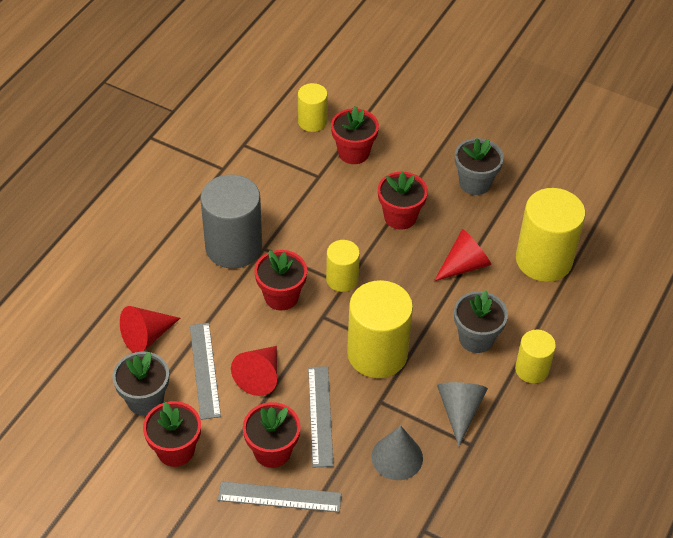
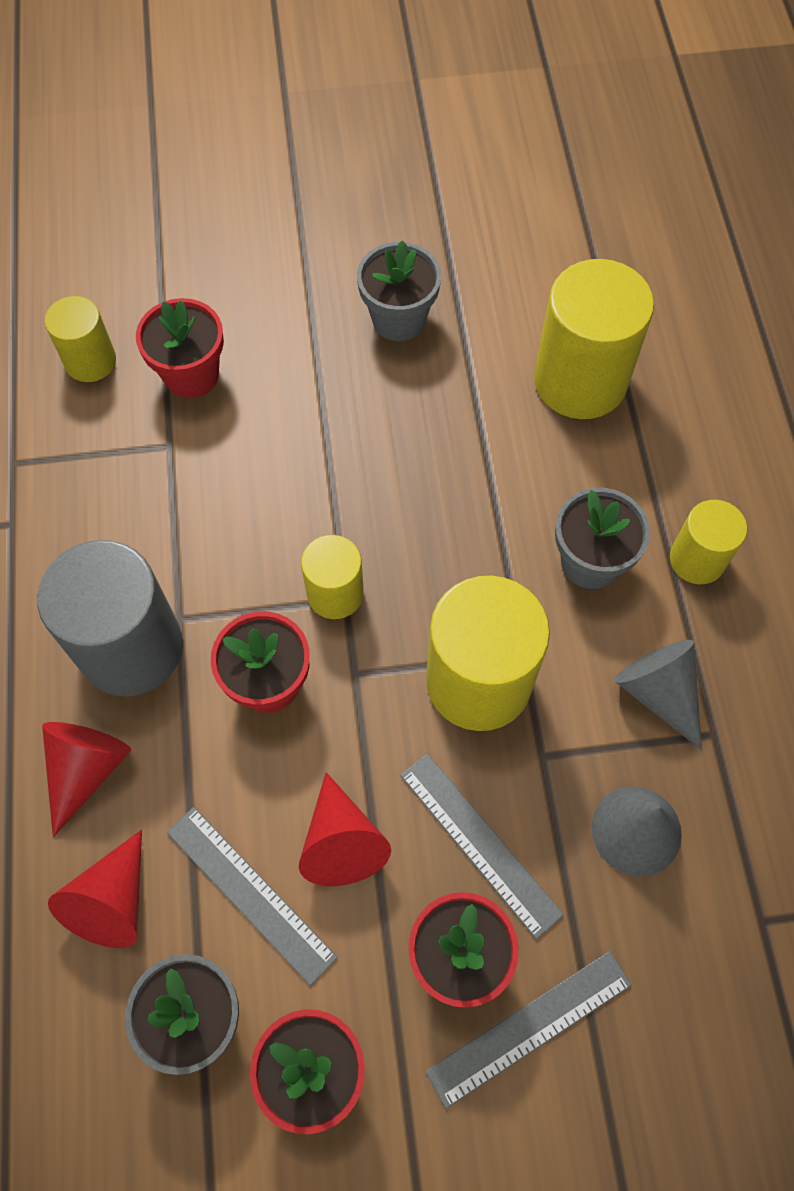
camera: 35 degrees left, 15 degrees up
(400, 217) = (338, 437): red flower pot -> none
(464, 265) = (485, 457): red cone -> red cone (86, 770)

